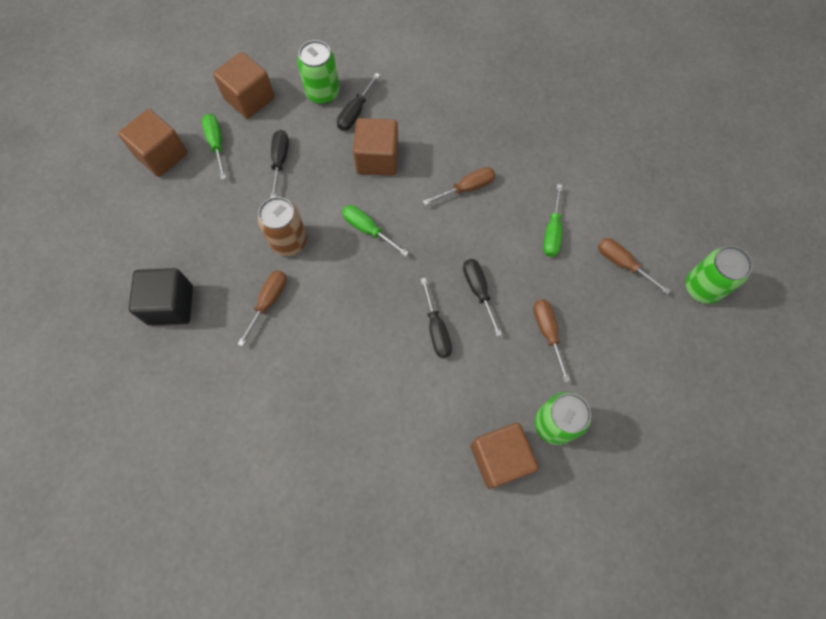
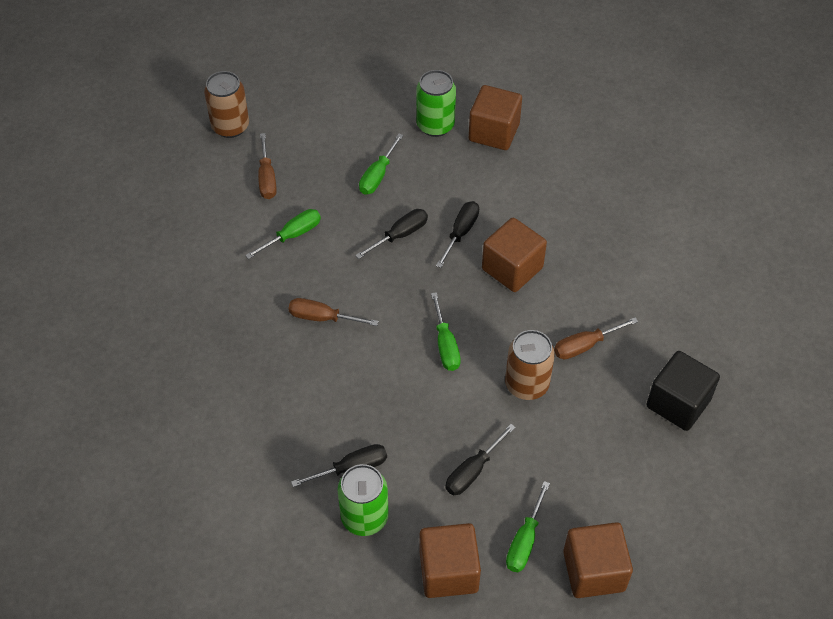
camera: 140 degrees left, 15 degrees down
(377, 159) = (376, 403): brown cube -> brown cube (512, 268)
(478, 291) = (400, 235): black screwdriver -> black screwdriver turned 150 degrees counterclockwise
(547, 333) = (378, 175): brown screwdriver -> green screwdriver
(702, 287) = (230, 126): green can -> brown can

